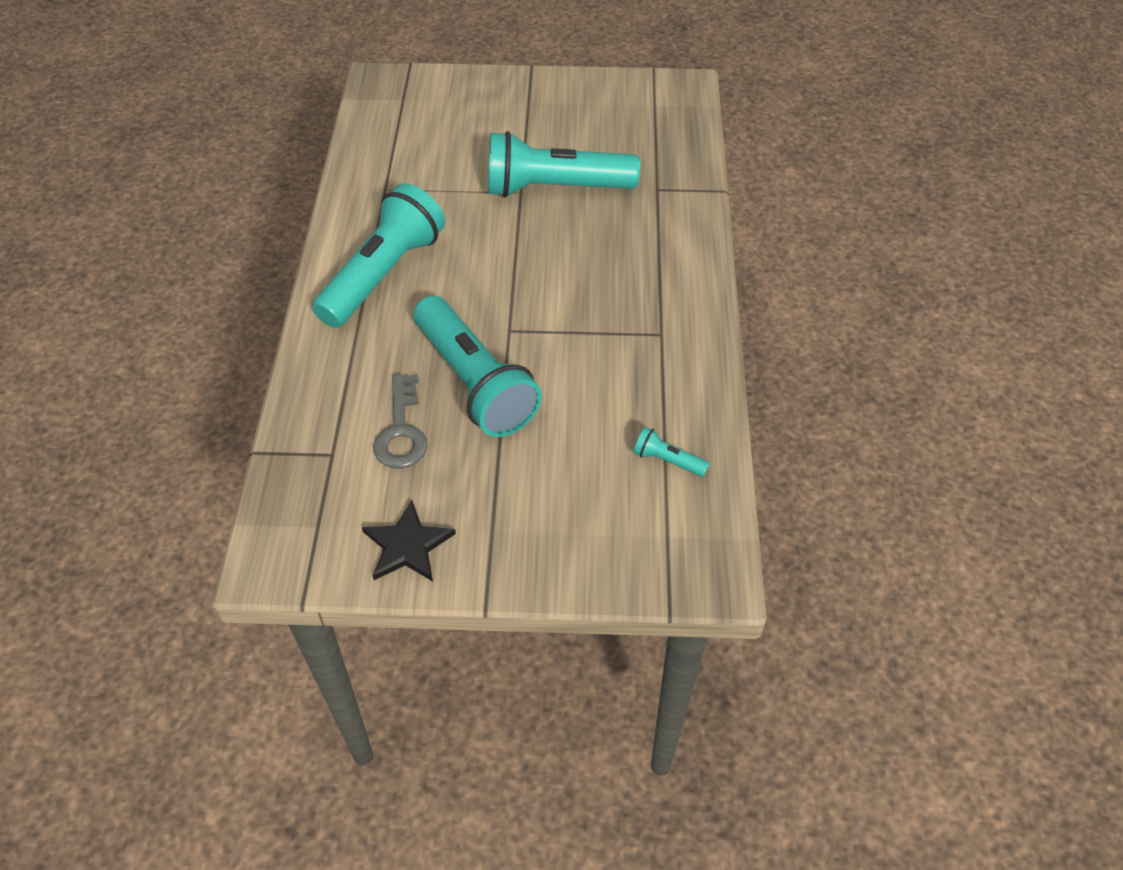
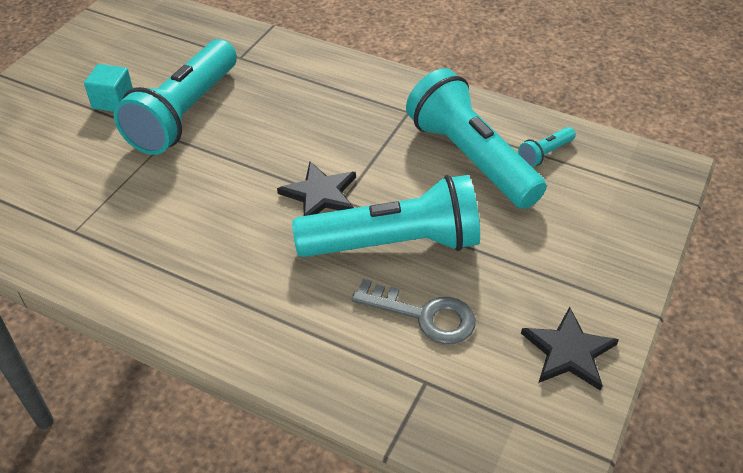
camera: 65 degrees left, 5 degrees down
(384, 274) = (201, 268): turquoise flashlight -> turquoise flashlight (471, 158)
(507, 312) = (320, 194): none -> black star
(542, 140) = (113, 101): none -> turquoise cube

